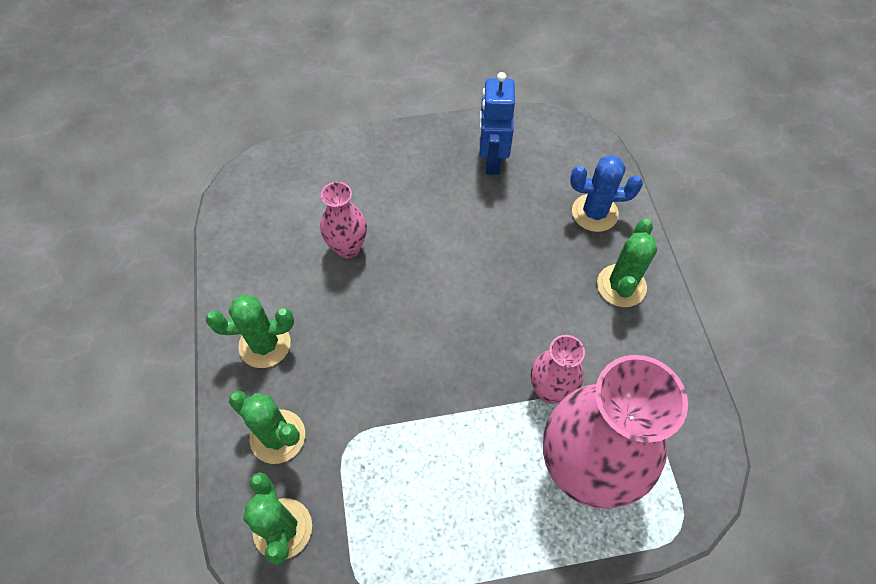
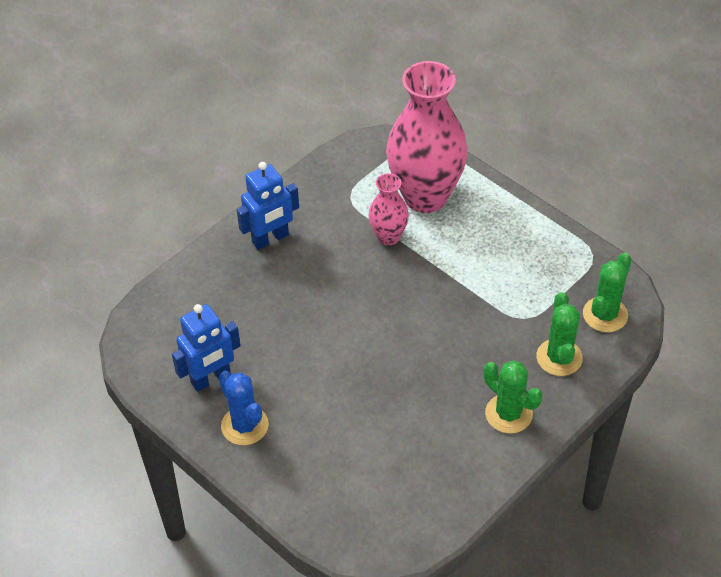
camera: 125 degrees left, 10 degrees down
(348, 248) = (383, 420): pink vase -> none
(594, 213) = (214, 284): blue cactus -> blue cactus (244, 425)
(621, 286) = (270, 239): green cactus -> blue robot

